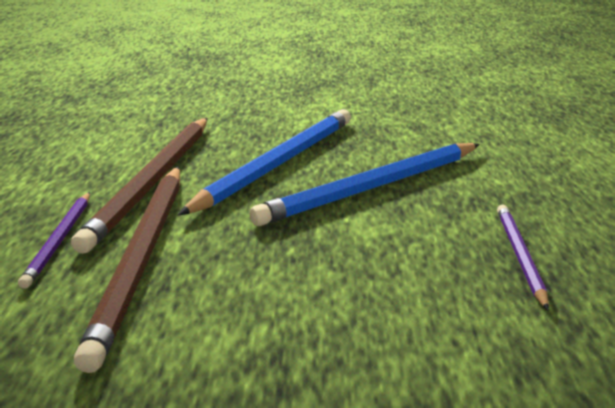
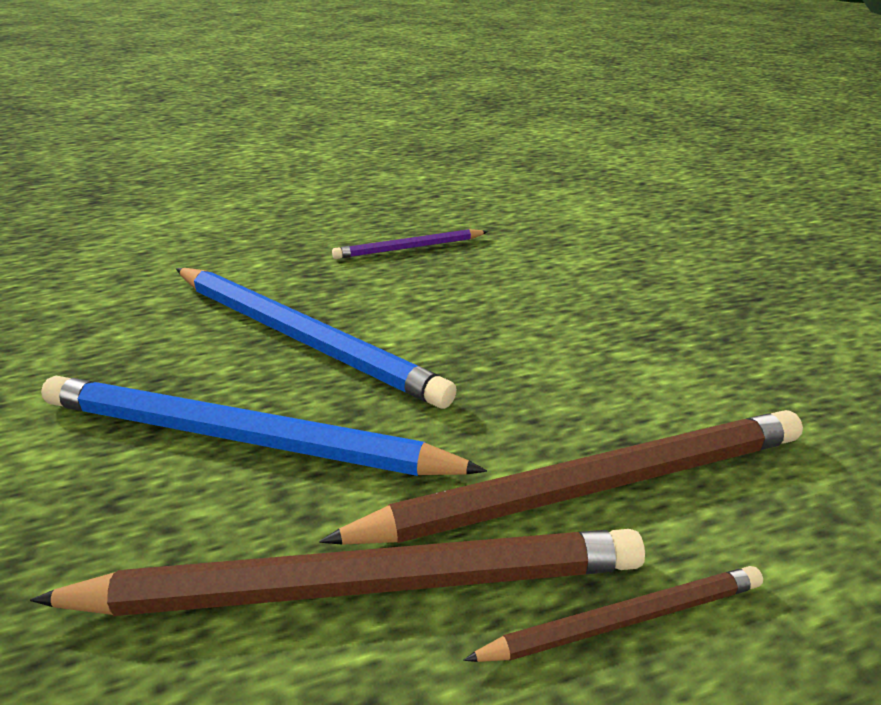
camera: 110 degrees left, 5 degrees up
(60, 240) = (624, 619): purple pencil -> brown pencil

